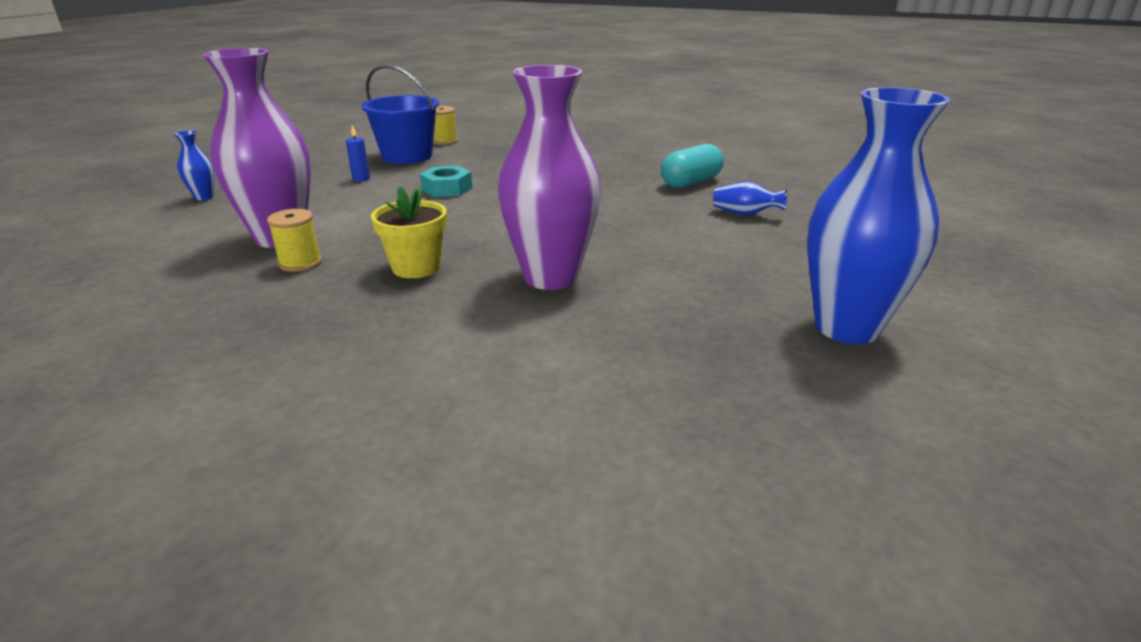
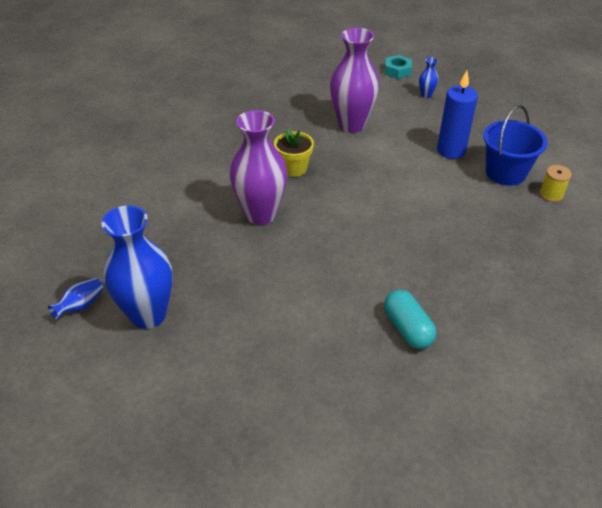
camera: 105 degrees right, 15 degrees up
(300, 263) = (315, 132): yellow spool -> none
(361, 179) = (451, 150): blue candle -> blue candle, size x2.35
(447, 189) = (421, 187): turquoise nut -> turquoise nut (397, 71)
(745, 214) = (324, 337): blue vase -> blue vase (80, 305)

